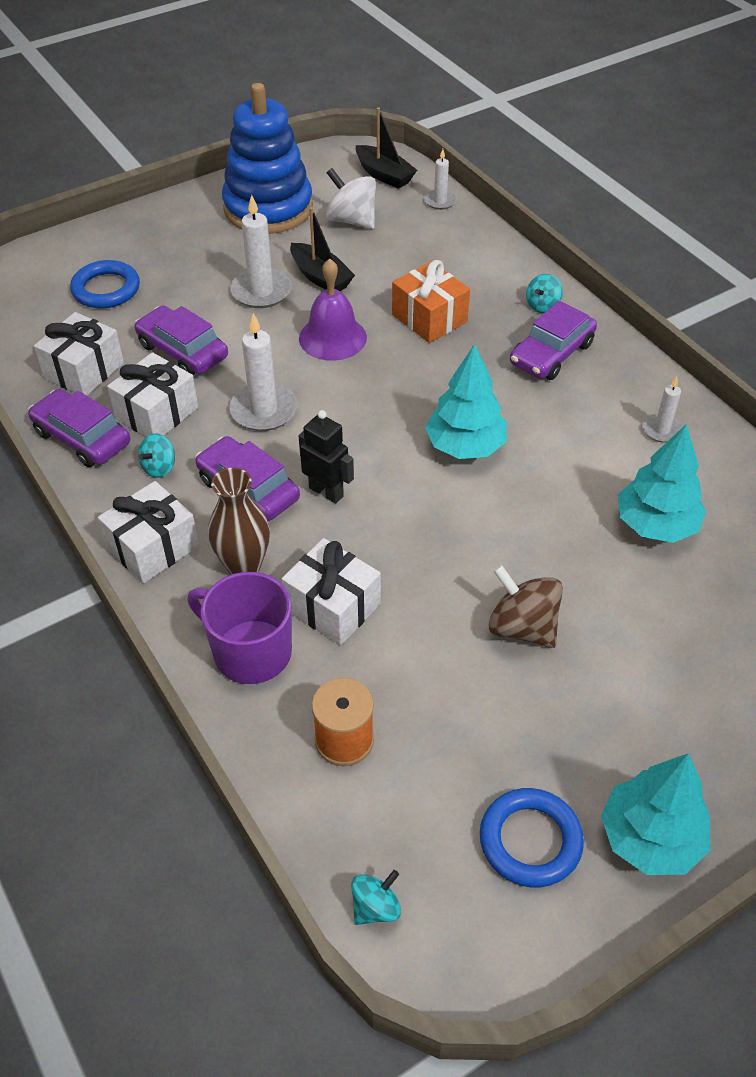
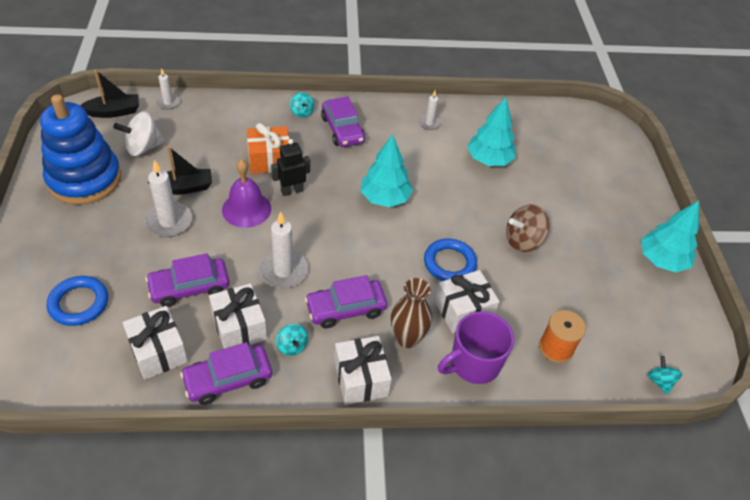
camera: 65 degrees left, 0 degrees up
(326, 492) = (375, 273): black robot -> black robot (292, 191)
(530, 840) = (646, 303): blue ring -> blue ring (449, 263)

